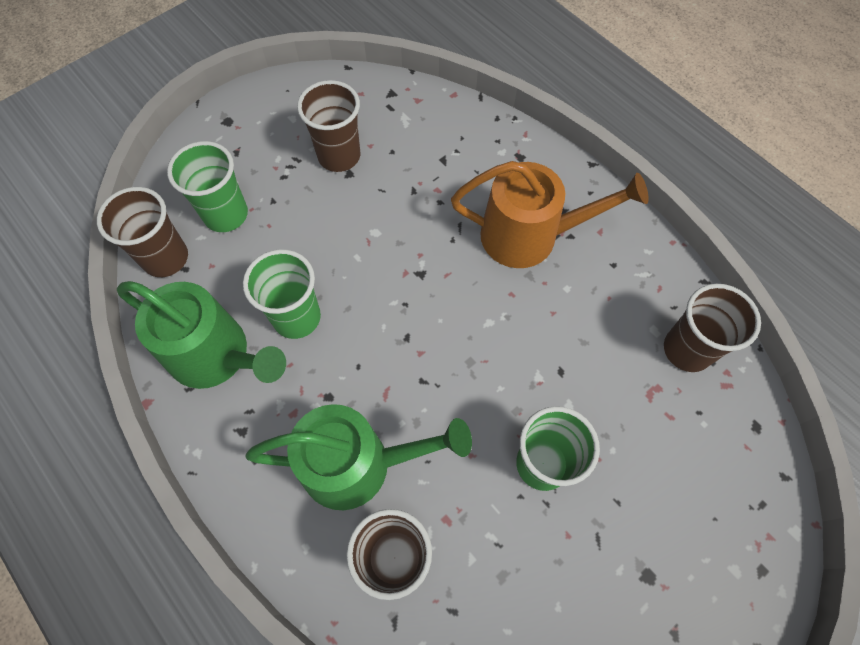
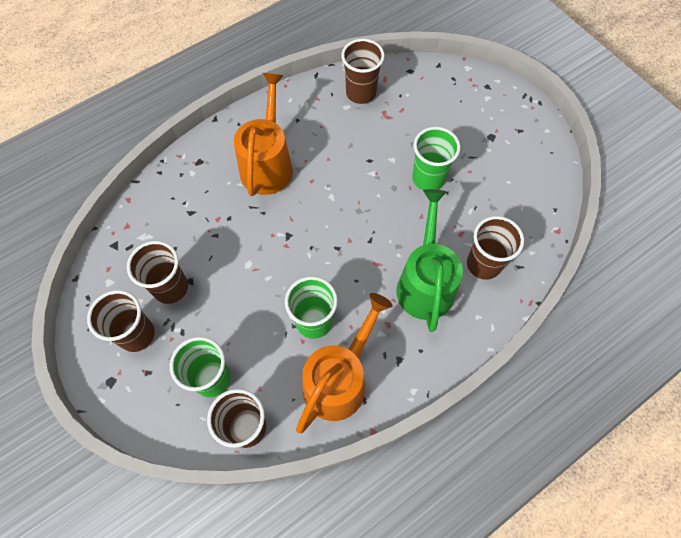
camera: 85 degrees left, 0 degrees up
(216, 355) = (339, 380): green watering can -> orange watering can
(280, 134) = (137, 334): none -> brown cup

